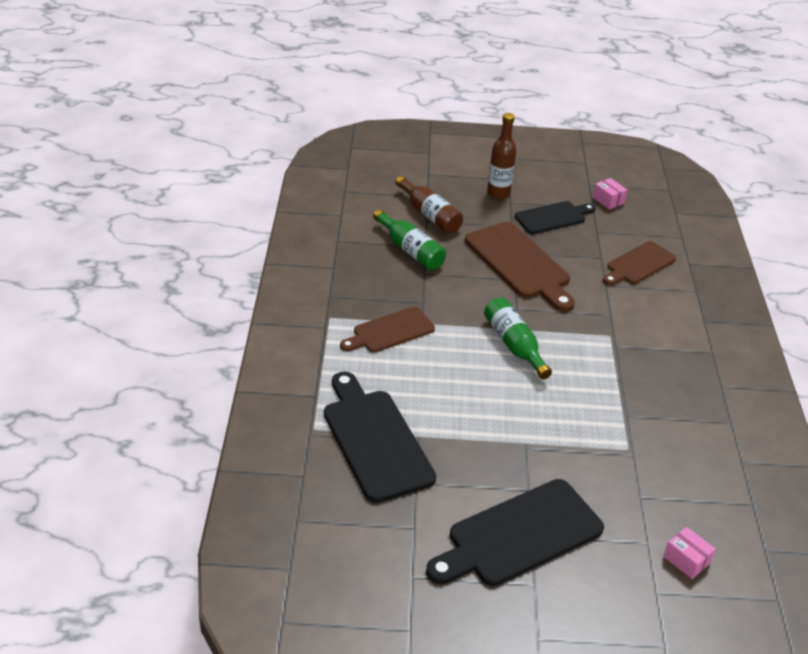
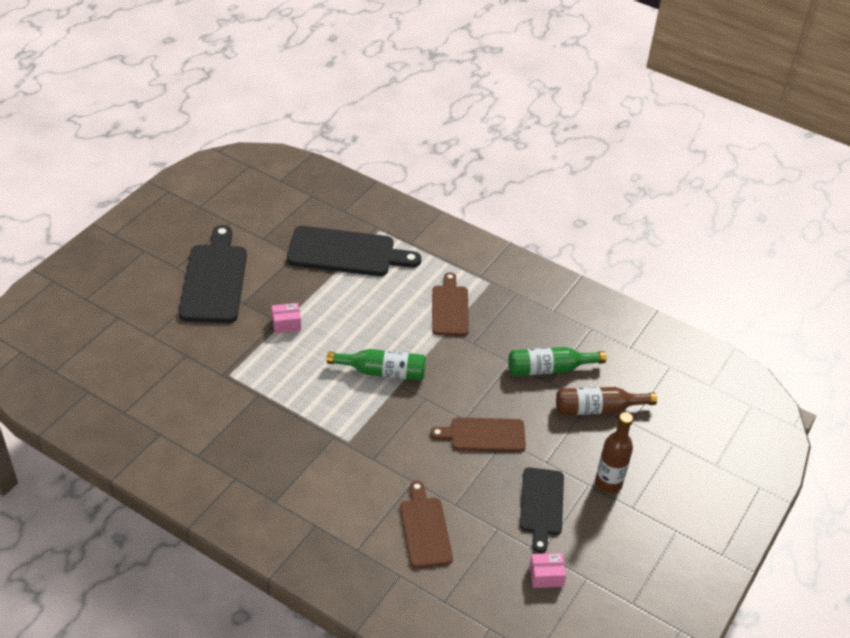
camera: 120 degrees right, 5 degrees up
(520, 263) = (483, 435): brown cutting board -> brown cutting board, size x0.63
(686, 560) = (123, 345): pink box -> pink box (286, 324)

